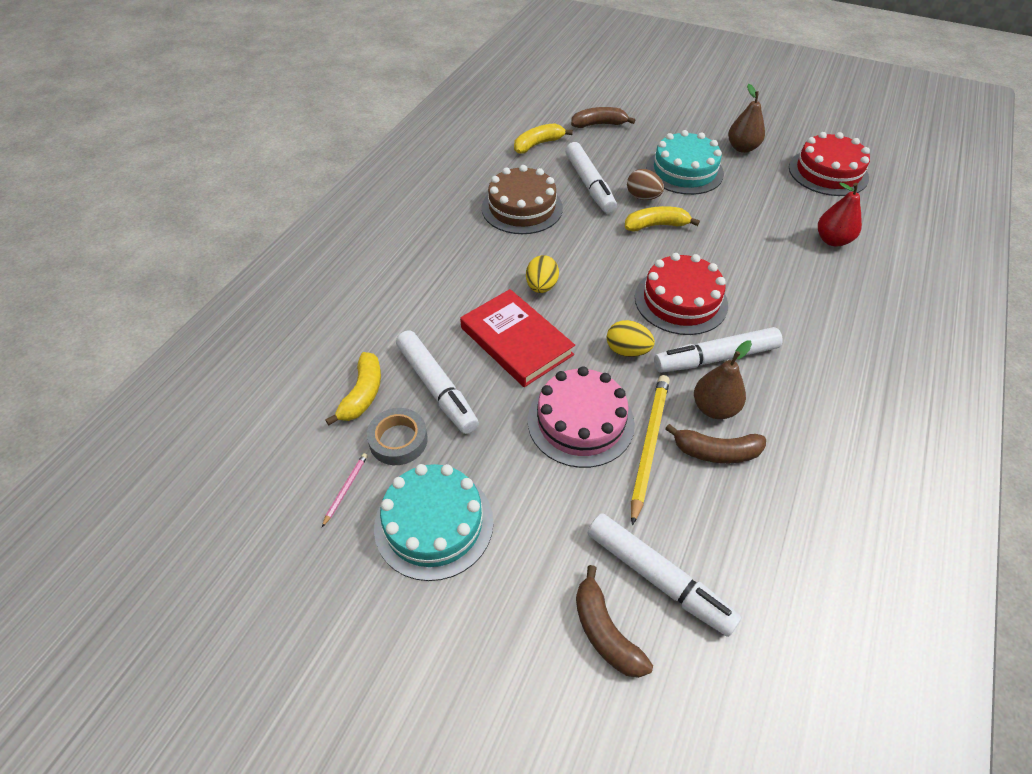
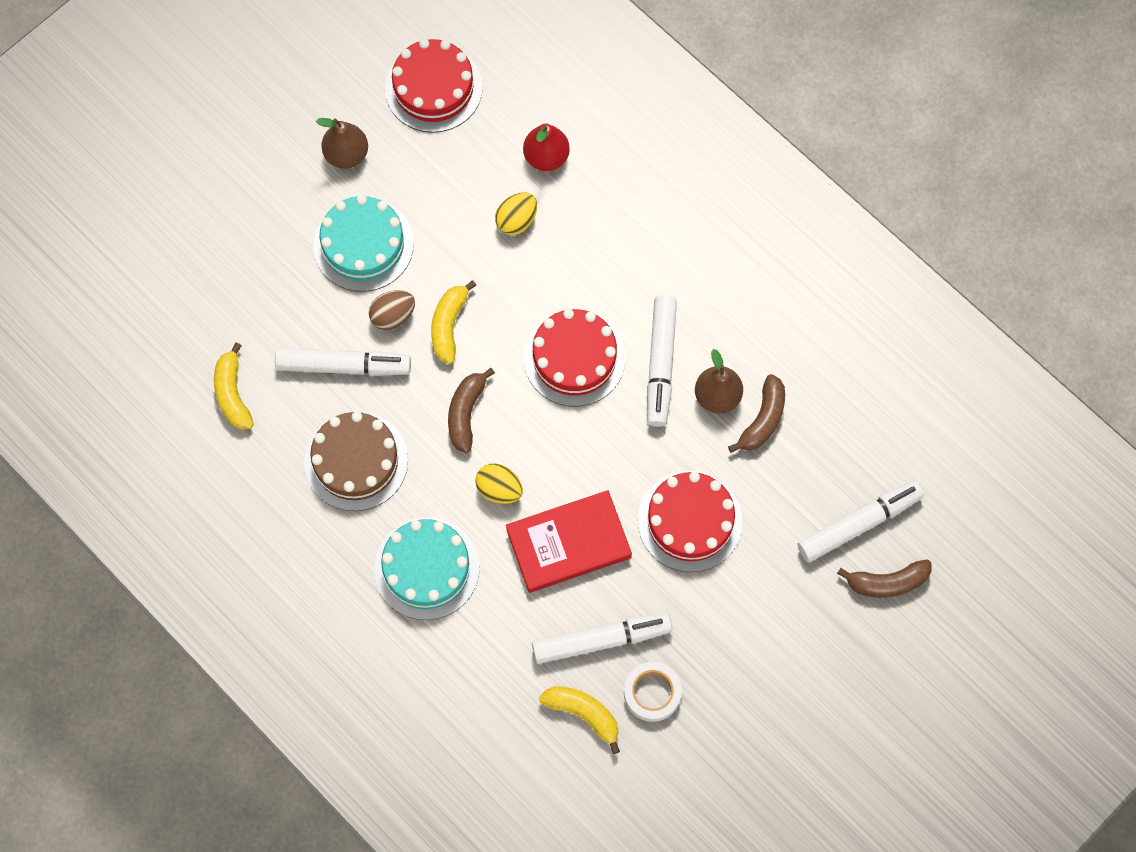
camera: 70 degrees left, 20 degrees up
(346, 489) = (689, 752): pink pencil -> none
(398, 440) = (652, 693): grey tape -> white tape
(434, 523) = (751, 684): turquoise cake -> turquoise cake (426, 568)
(580, 422) = (690, 521): pink cake -> red cake
(599, 124) = (220, 299): brown banana -> brown banana (466, 413)
(627, 351) = (621, 441): yellow egg -> yellow egg (516, 221)
(648, 445) = (736, 473): yellow pencil -> none

